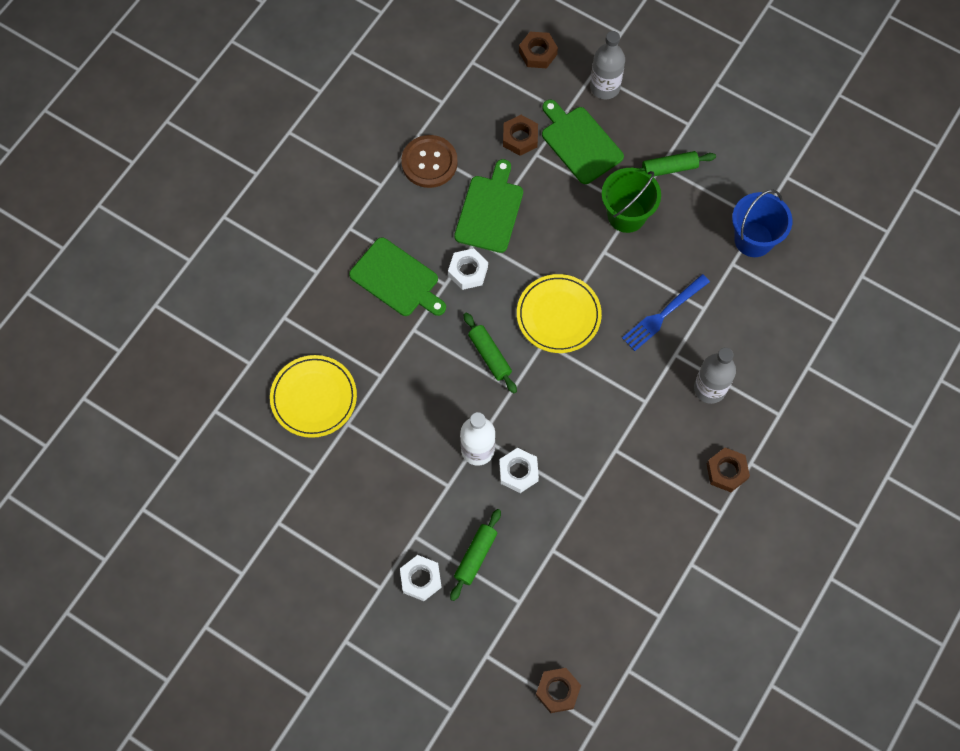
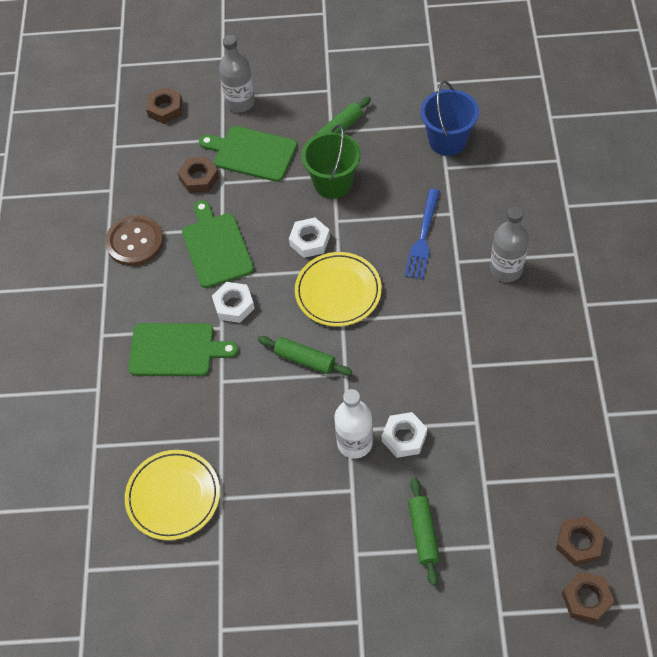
camera: 30 degrees left, 10 degrees down
(421, 579) = (390, 588): white nut -> white nut (309, 241)
(726, 471) = (572, 323): brown nut -> brown nut (579, 543)

